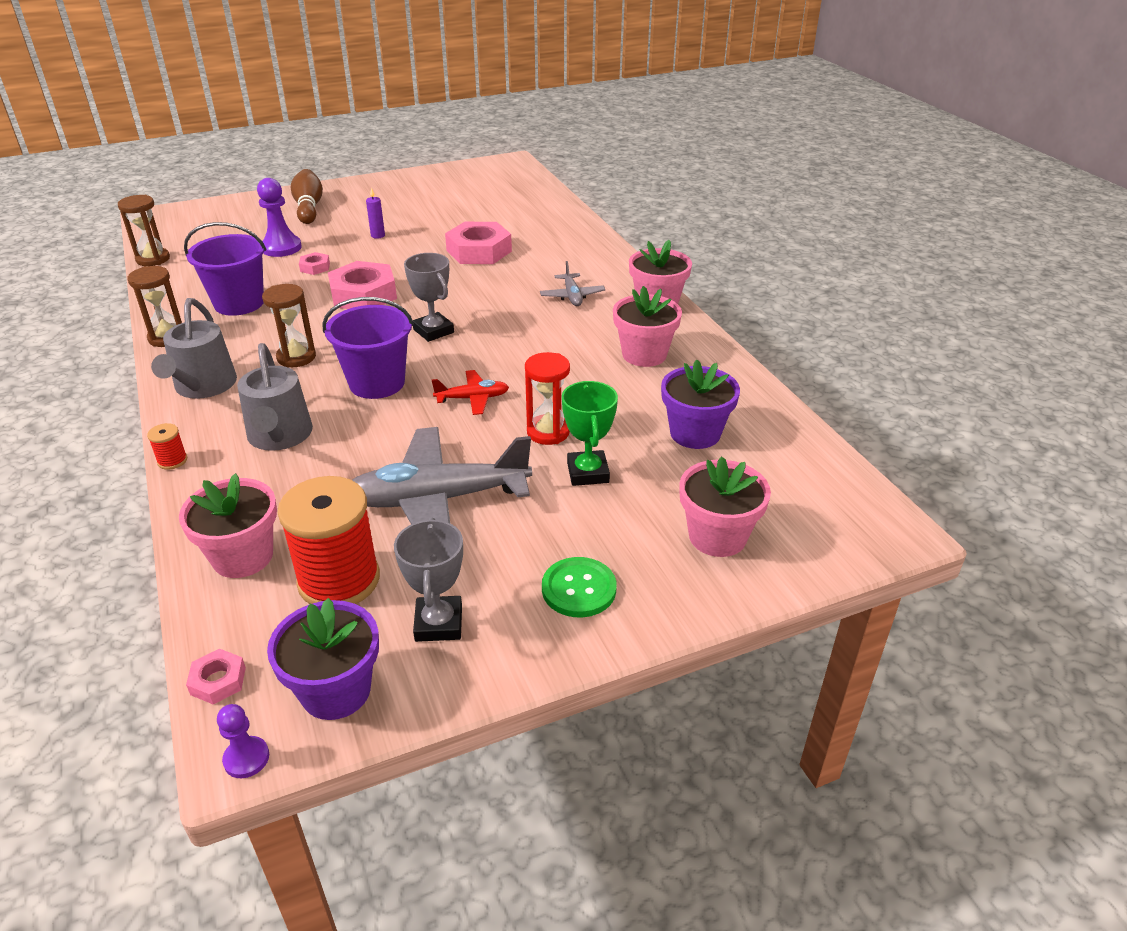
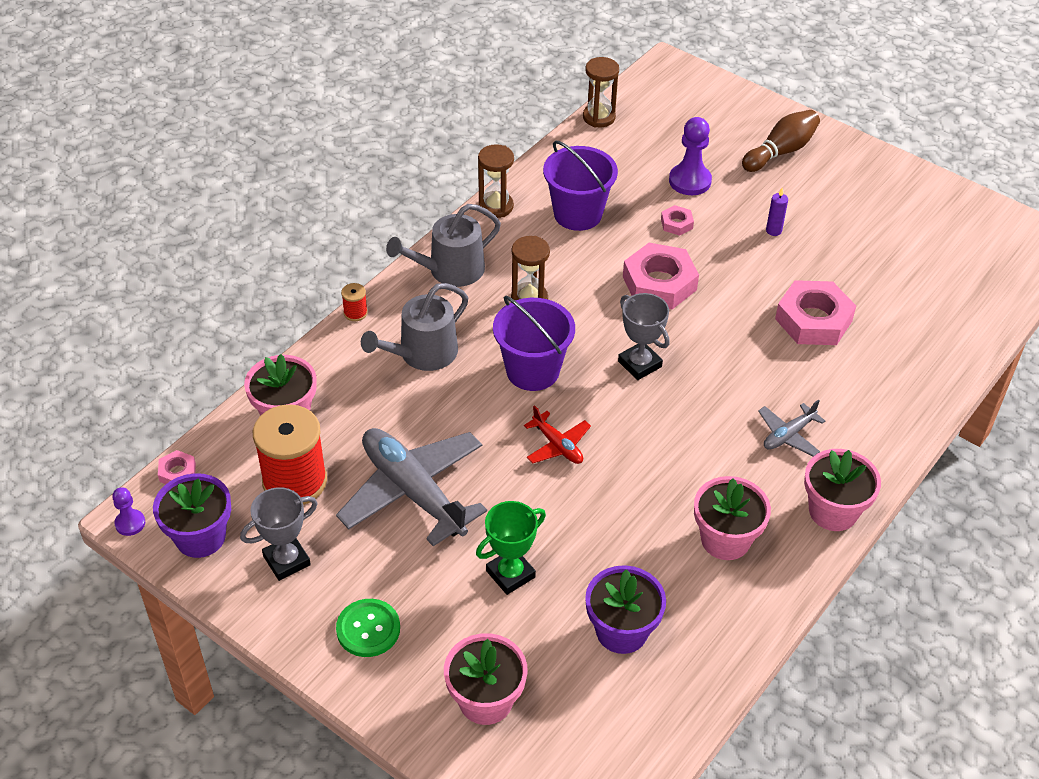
camera: 60 degrees right, 10 degrees up
(433, 331) = (639, 364): grey trophy -> grey trophy turned 60 degrees counterclockwise
(548, 432) = (547, 521): red hourglass -> none

